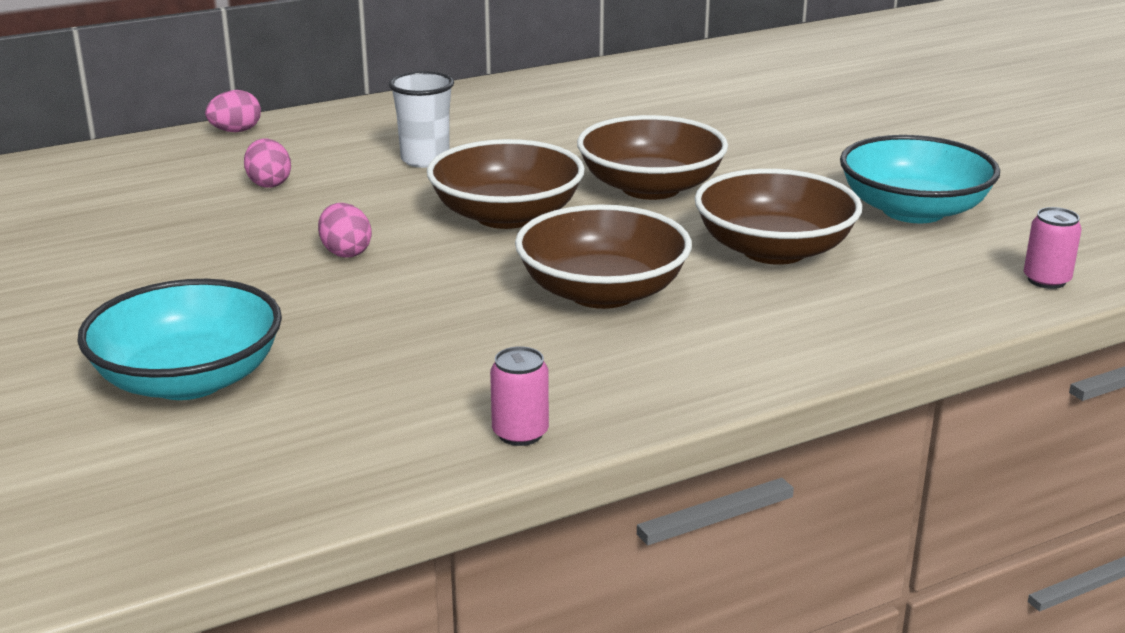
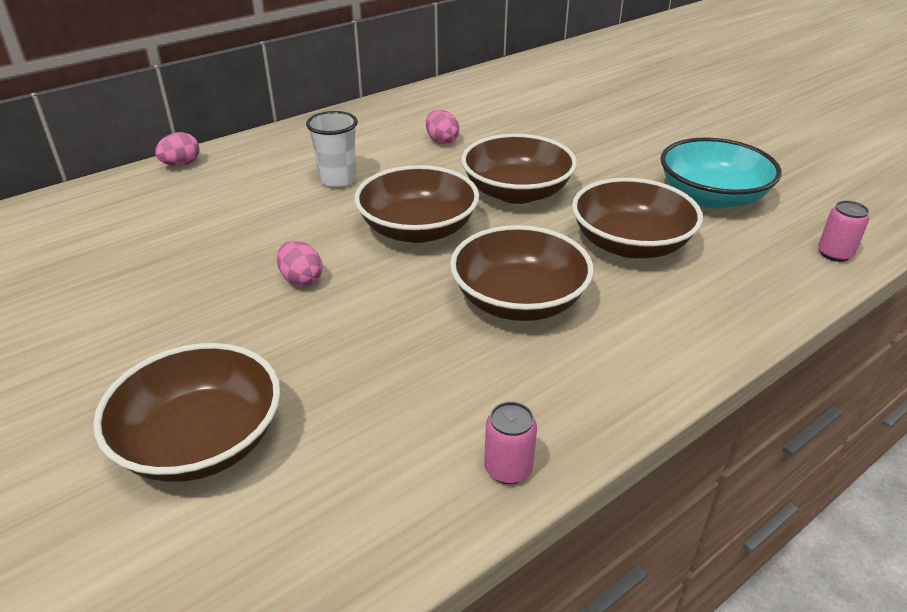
camera: 10 degrees left, 10 degrees up
(188, 380) = (201, 441): turquoise bowl -> brown bowl
(269, 183) = (220, 214): pink egg -> pink egg (442, 141)

